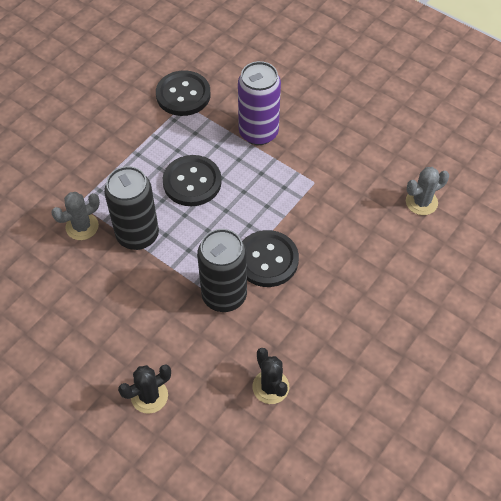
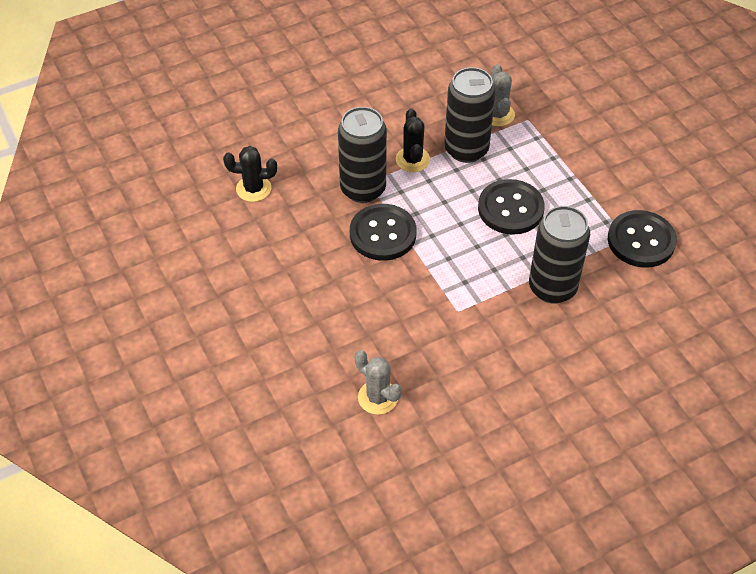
camera: 115 degrees right, 5 degrees down
(149, 396) = (298, 111): black cactus -> black cactus (412, 159)
(258, 133) = (552, 288): purple can -> black can
(421, 202) = (378, 397): grey cactus -> grey cactus turned 45 degrees counterclockwise

